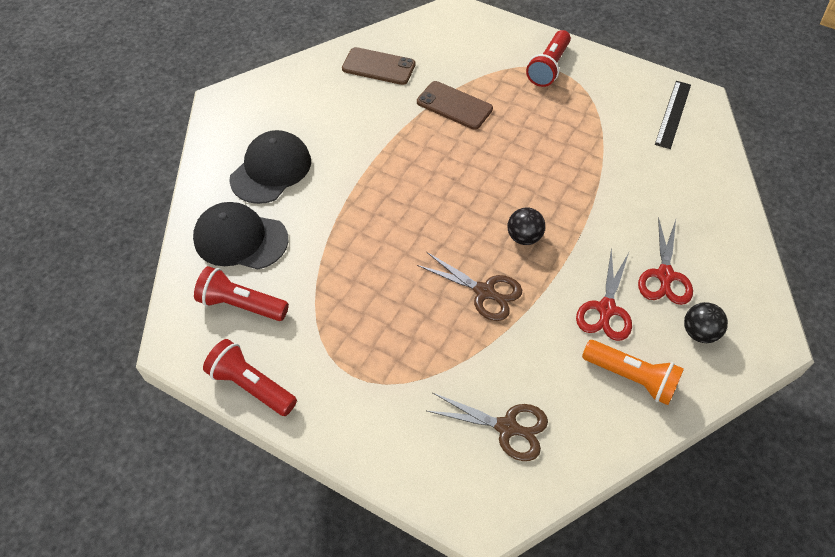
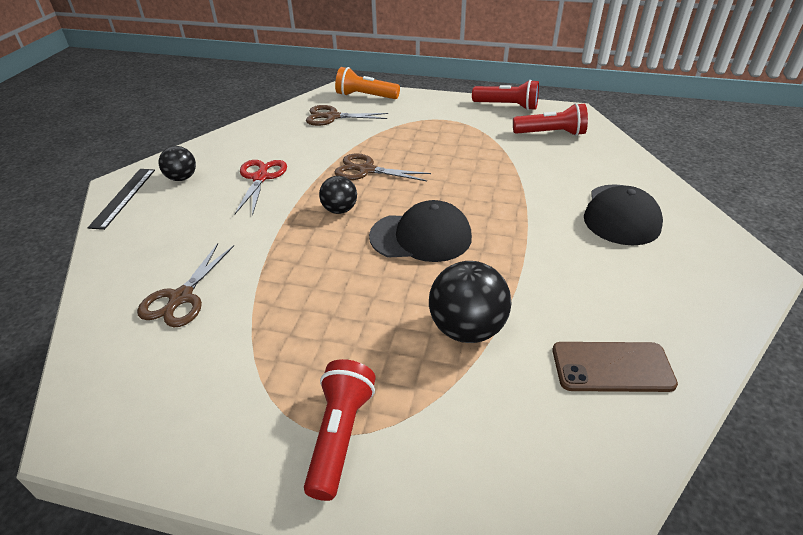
camera: 165 degrees right, 15 degrees down
(240, 239) = (592, 164): black cap -> black cap (421, 237)
(454, 105) = (467, 329): brown phone -> black ball
(631, 377) = (244, 148): orange flashlight -> orange flashlight (365, 96)
(660, 173) = (180, 298): none -> brown scissors
(665, 276) = (202, 206): red scissors -> none
(673, 114) = (136, 390): black ruler -> black ruler (124, 197)

